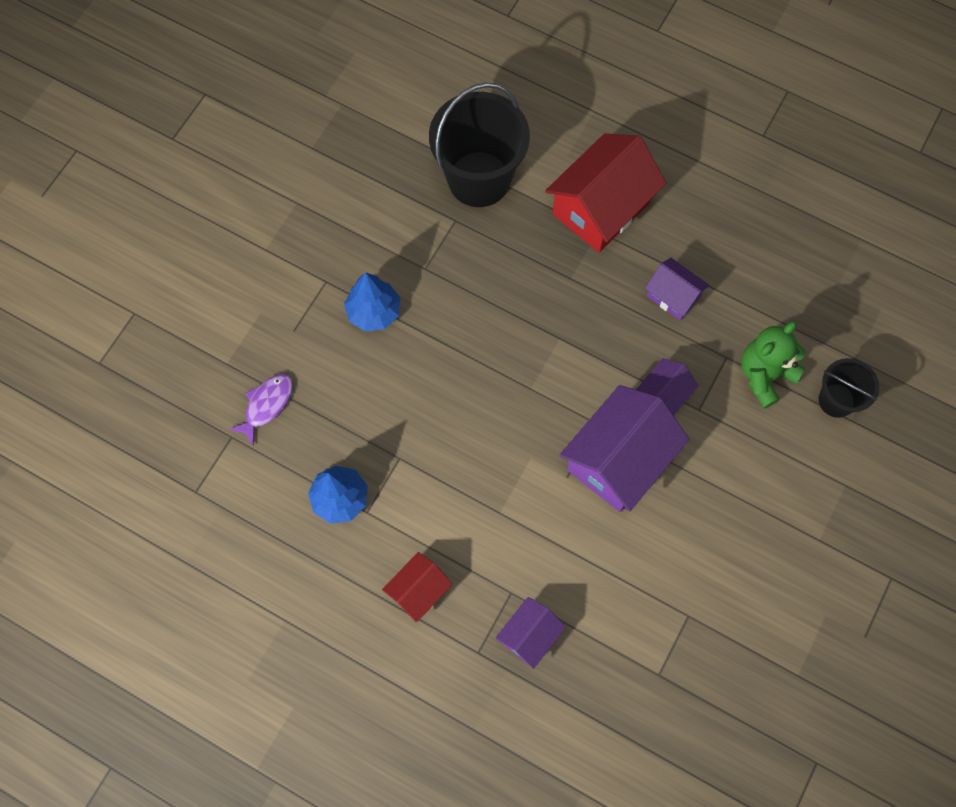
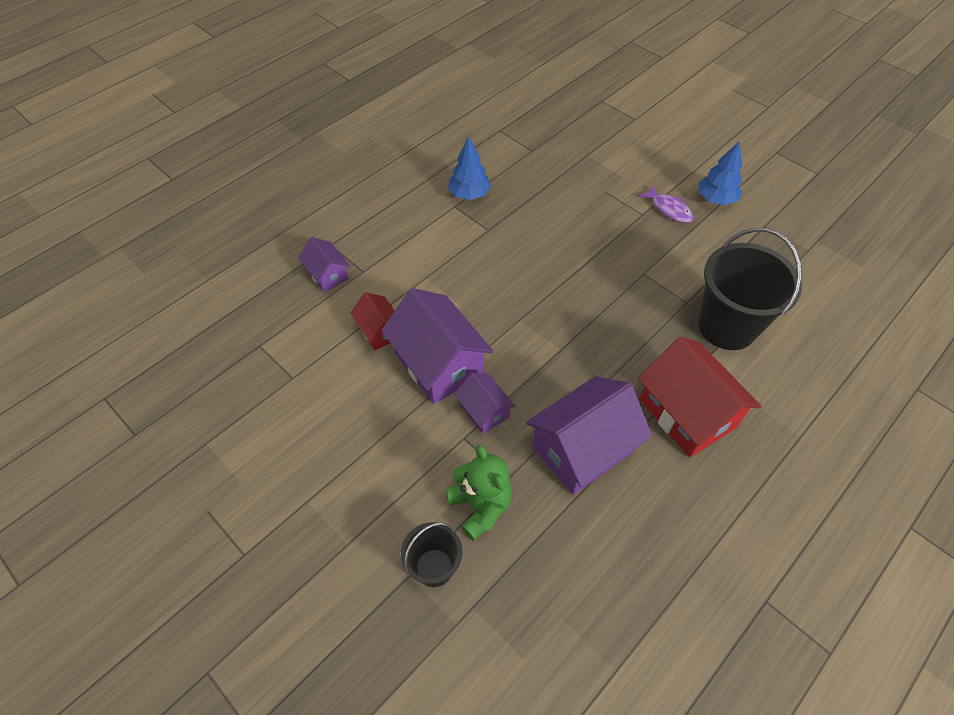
camera: 105 degrees right, 15 degrees down
(266, 405) = (550, 169): purple fish -> purple fish (669, 209)
(374, 312) = (610, 236): blue tree -> blue tree (716, 199)
(418, 591) = (387, 222): red house -> red house (379, 331)
(673, 296) = (582, 449): purple house -> purple house, size x1.90

